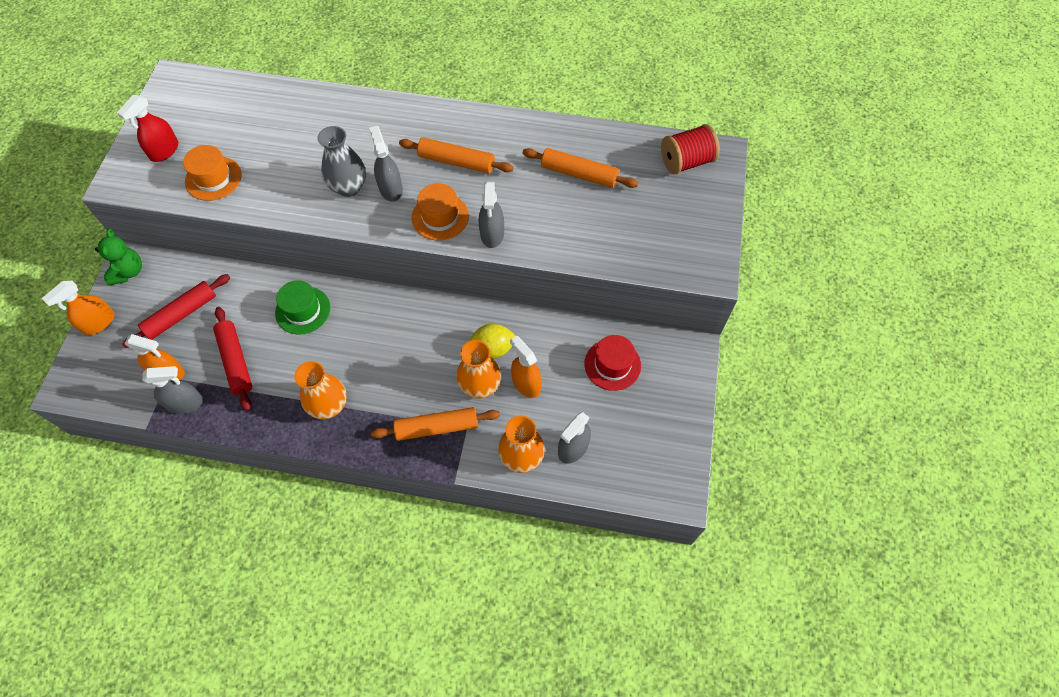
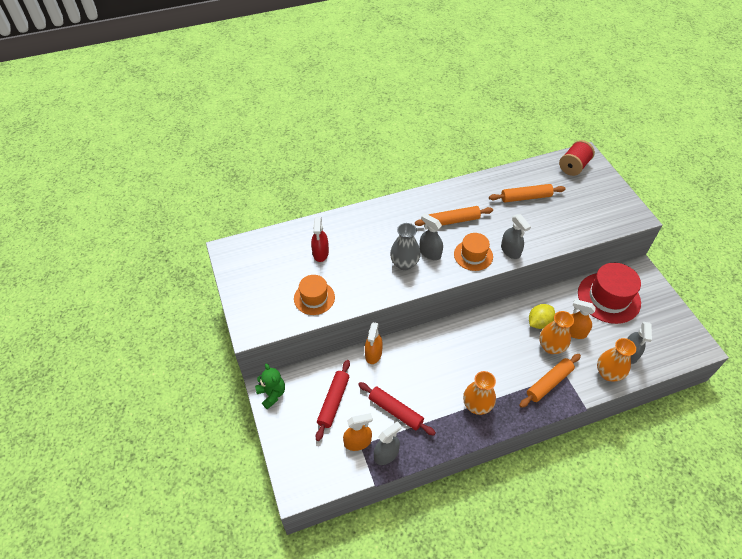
camera: 30 degrees left, 10 degrees down
(99, 323) = (281, 437): orange spray bottle -> orange spray bottle (373, 354)
(164, 151) = (265, 296): red spray bottle -> red spray bottle (320, 253)
(303, 310) = (409, 358): green hat -> none
(612, 364) = (608, 298): red hat -> red hat, size x1.65

